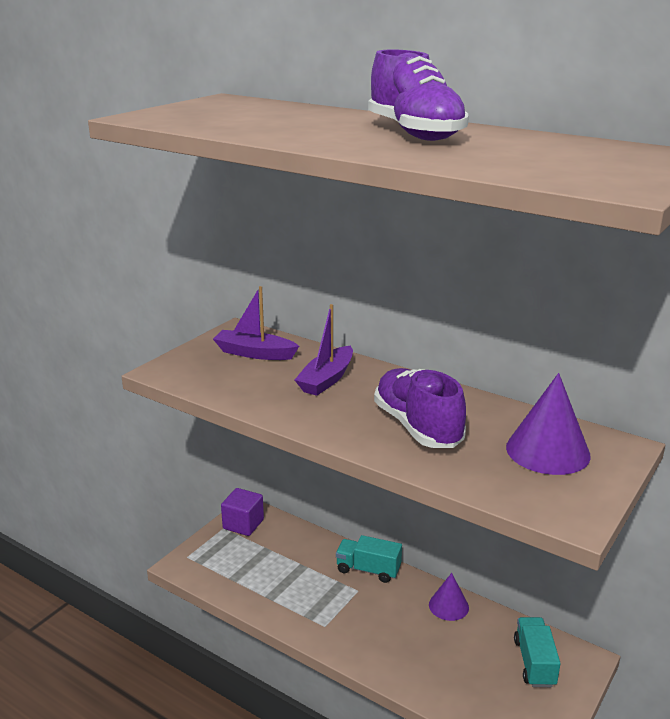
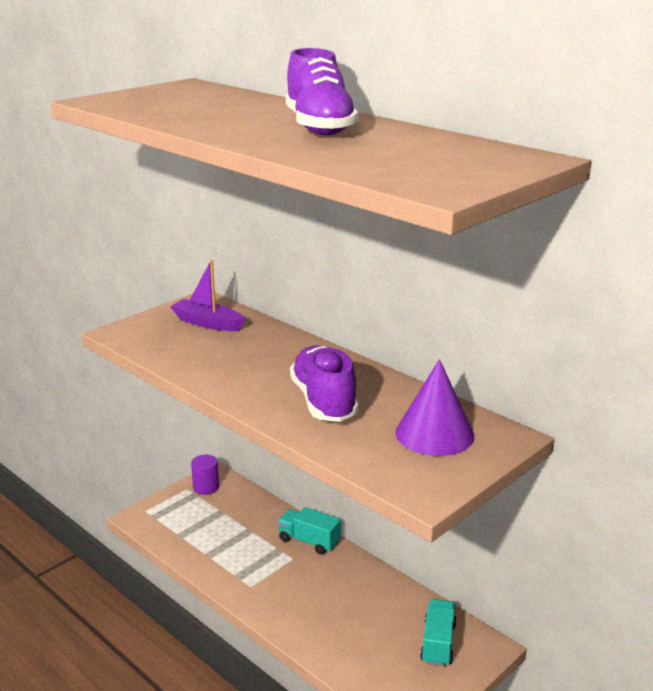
camera: 10 degrees right, 0 degrees up
(243, 524) = (206, 487): purple cube -> purple cylinder
(326, 379) = (262, 352): purple boat -> none
(448, 606) = (374, 582): purple cone -> none

